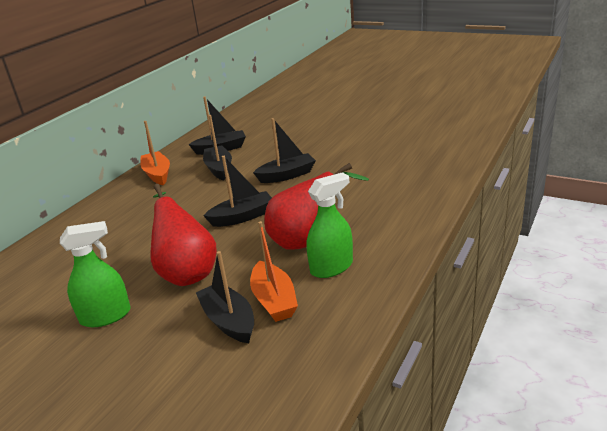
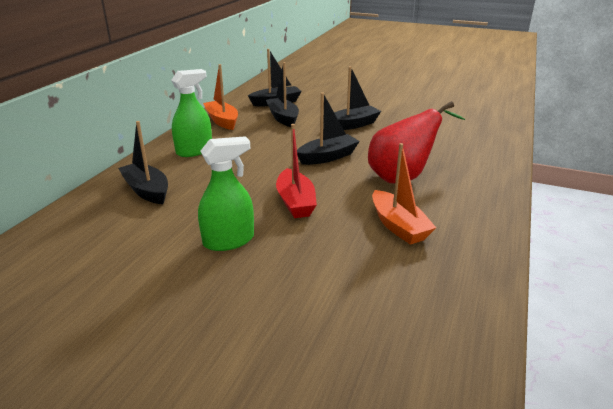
camera: 10 degrees left, 0 degrees up
(186, 272) = (295, 202): red pear -> red boat
(229, 321) = (362, 244): black boat -> black boat (147, 190)
(331, 267) = (439, 199): green spray bottle -> green spray bottle (194, 151)

